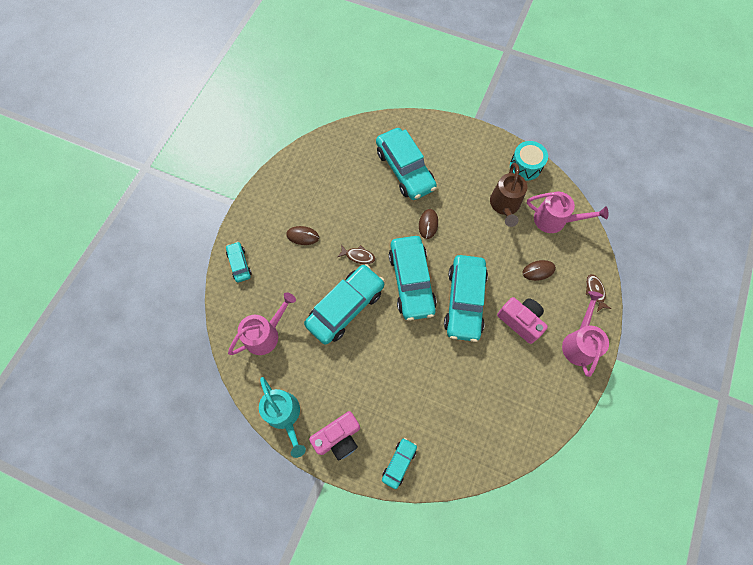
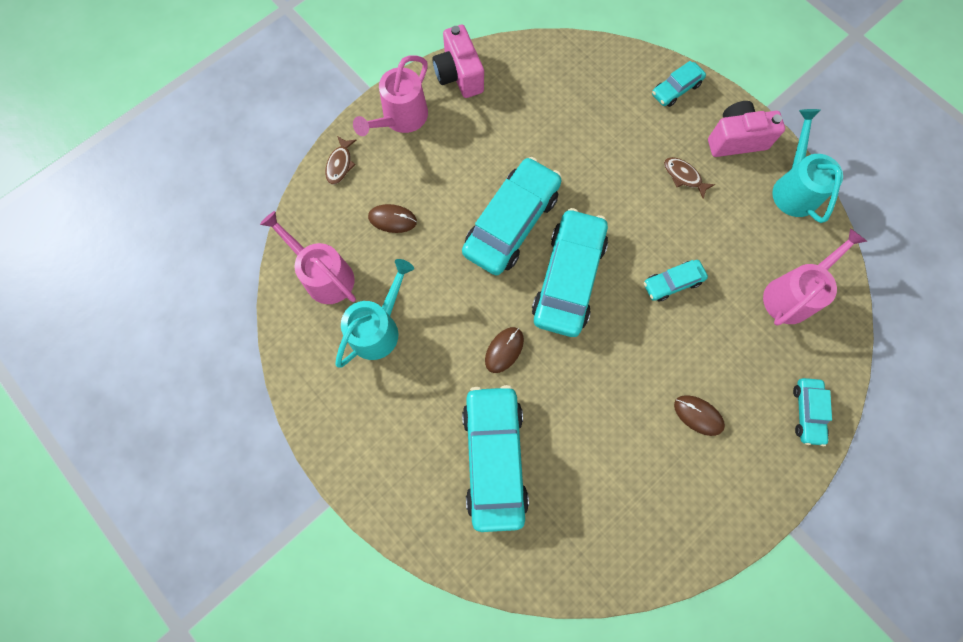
camera: 155 degrees left, 5 degrees up
(266, 334) = (792, 294): pink watering can -> pink watering can turned 150 degrees clockwise
(345, 307) = (672, 283): turquoise car -> turquoise car, size x0.49
(358, 256) = (627, 347): brown fish -> brown fish (684, 176)
(505, 206) = (378, 328): brown watering can -> turquoise watering can
(520, 321) = (455, 170): pink camera -> pink camera (459, 75)
(525, 166) = (308, 376): turquoise drum -> none

